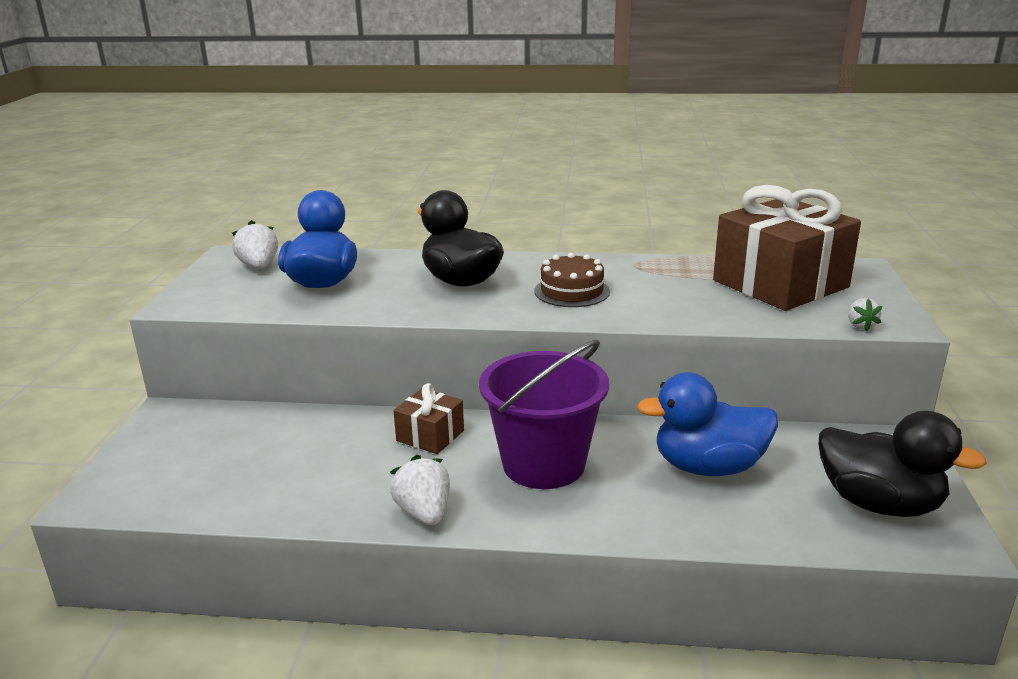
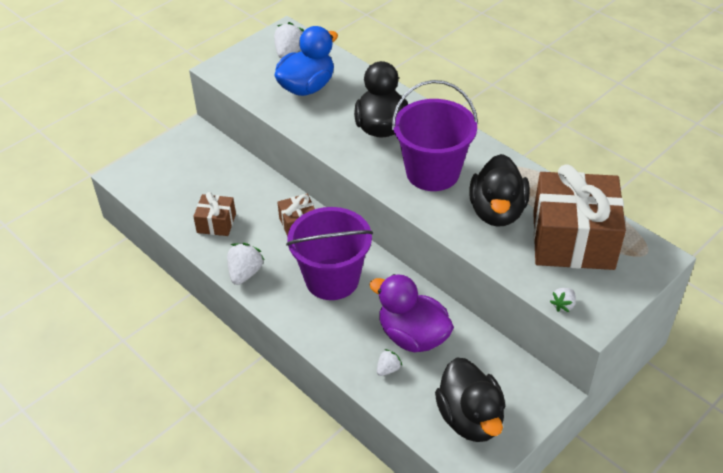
camera: 40 degrees right, 20 degrees up
(313, 483) = (216, 223): none -> brown gift
(572, 291) = (432, 172): brown cake -> purple bucket
(682, 292) = (497, 212): none -> black duck
(708, 467) = (412, 336): blue duck -> purple duck
(732, 510) = (388, 369): none -> white strawberry

